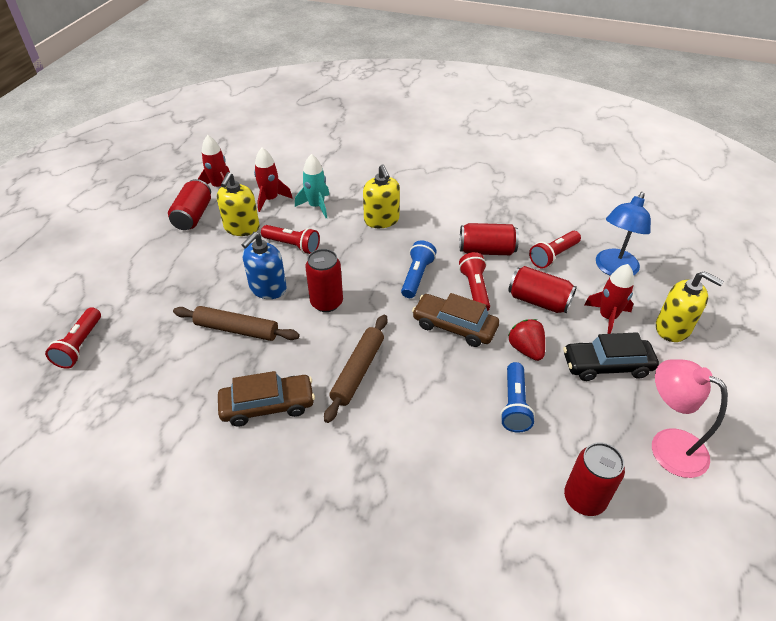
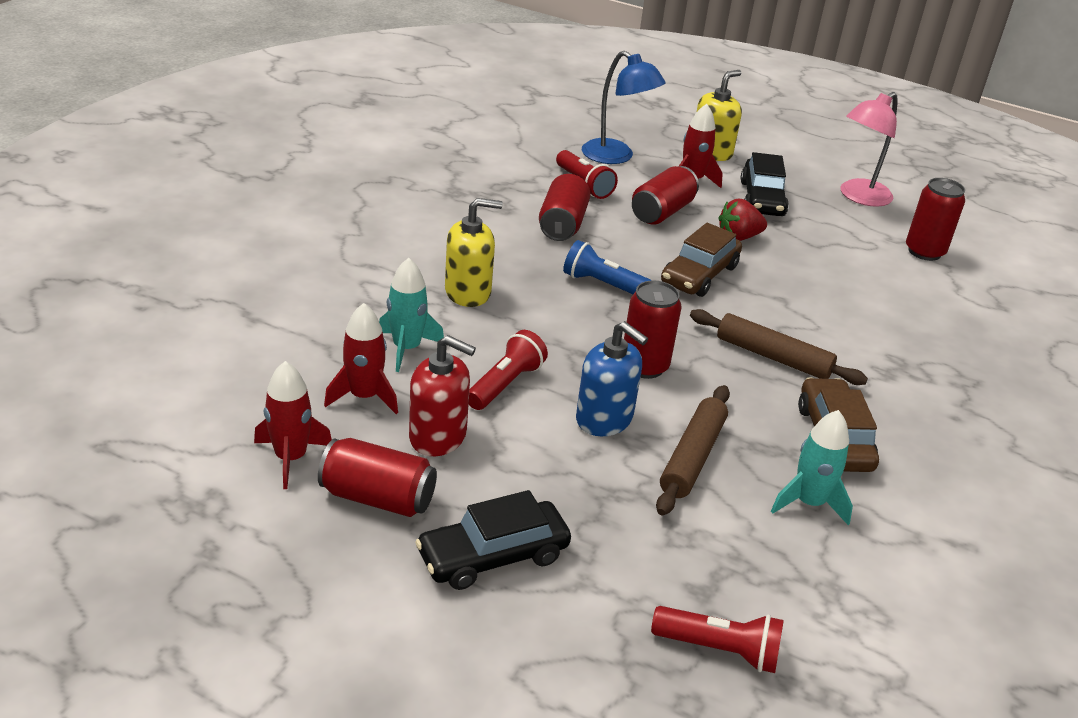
camera: 85 degrees left, 10 degrees down
(152, 257) = (493, 556): none -> black car
(197, 388) = (809, 503): none -> turquoise rocket
(242, 228) = (438, 437): yellow soap dispenser -> red soap dispenser
(475, 289) = (635, 248): red flashlight -> none
(514, 405) = (818, 262): blue flashlight -> none

